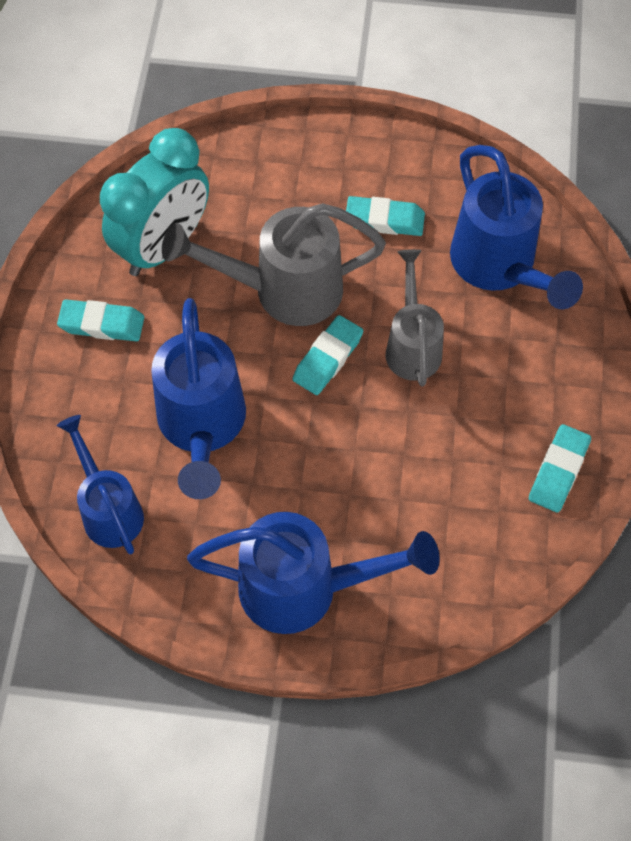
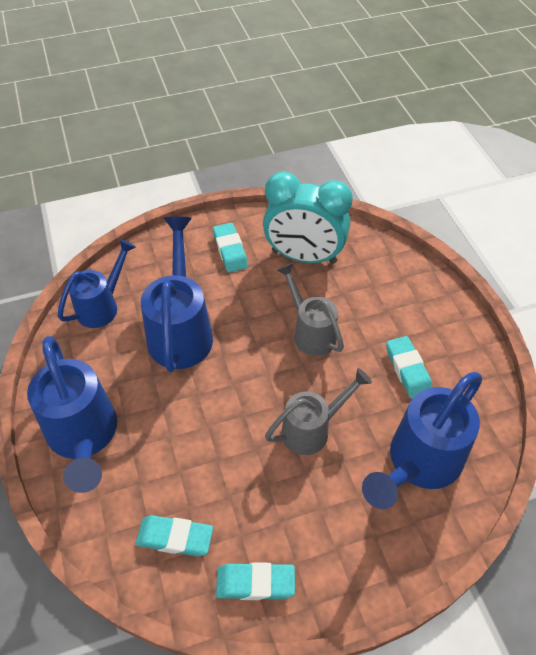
camera: 65 degrees right, 10 degrees down
(202, 428) = (181, 330): blue watering can -> blue watering can turned 120 degrees clockwise
(282, 290) = (310, 332): grey watering can -> grey watering can, size x0.65
(328, 358) = (272, 379): turquoise eraser -> turquoise eraser (175, 538)

